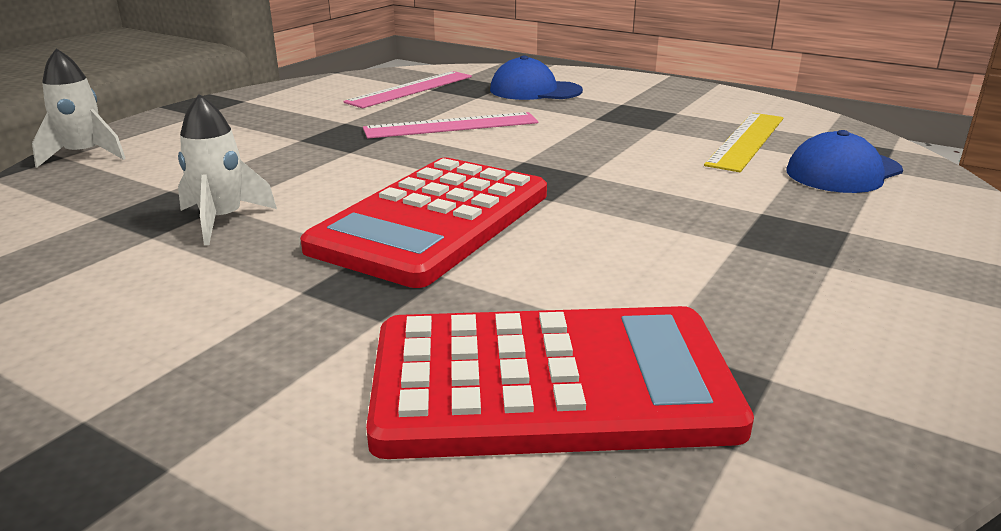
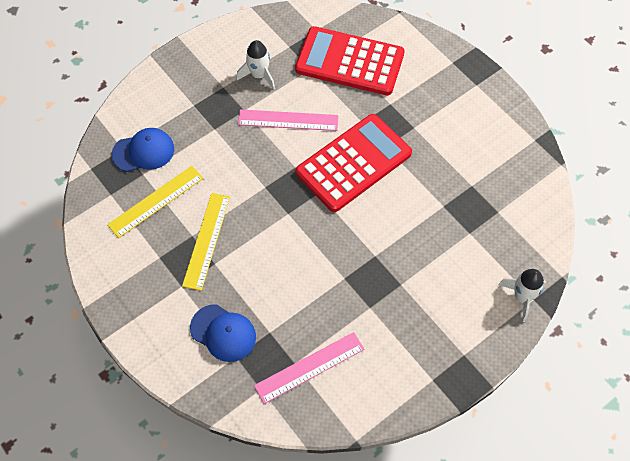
camera: 160 degrees left, 35 degrees up
(222, 220) = (443, 191): white rocket -> white rocket (259, 75)
(451, 126) = (307, 278): pink ruler -> pink ruler (288, 120)
(627, 128) = (206, 240): none -> yellow ruler

